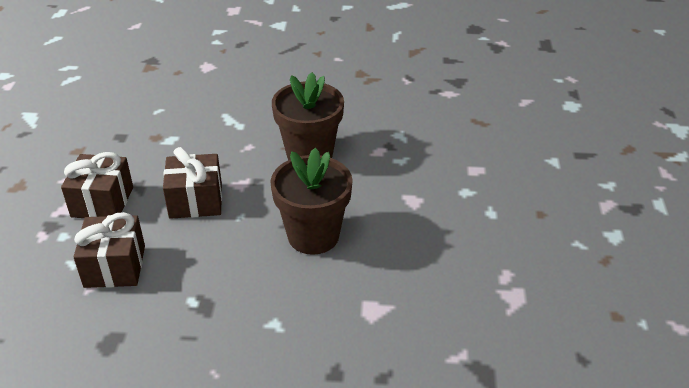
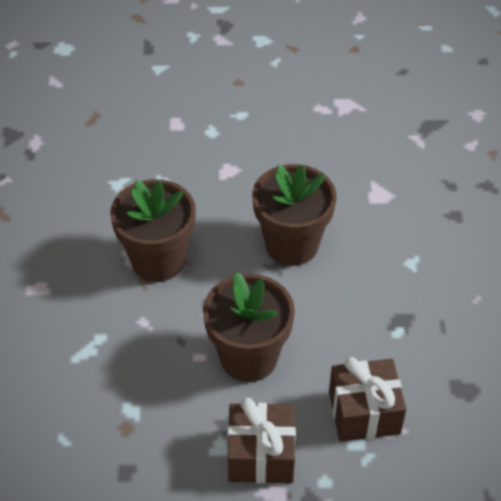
camera: 95 degrees left, 10 degrees up
(196, 201) = (248, 357): brown gift -> brown flower pot

